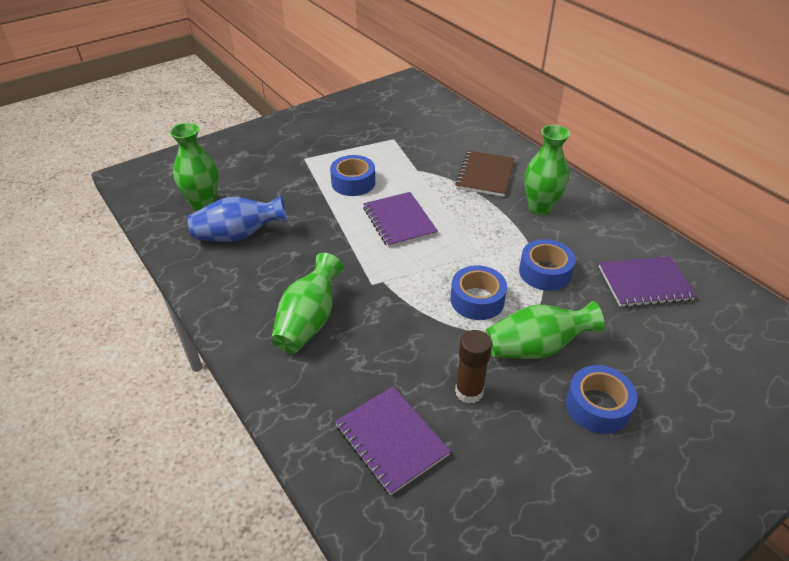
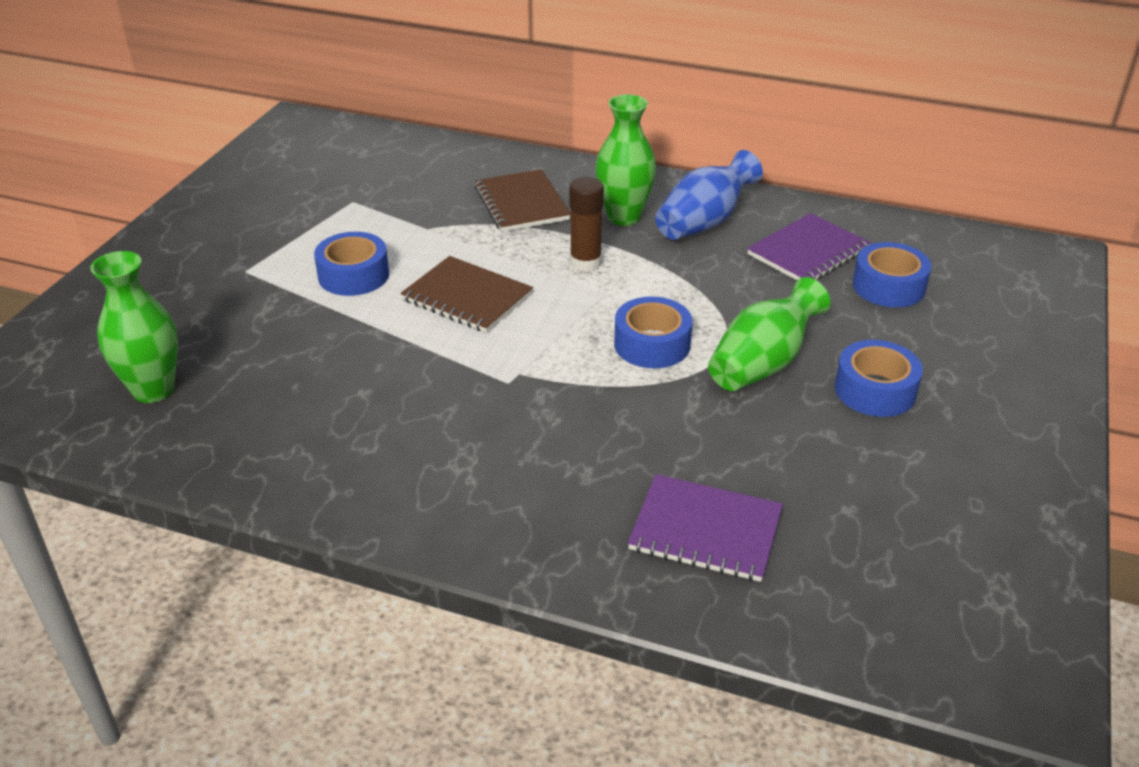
camera: 35 degrees left, 5 degrees down
(238, 235) = (254, 404): blue vase -> blue vase (704, 222)
(309, 321) = (472, 459): green vase -> none
(399, 221) = (467, 297): purple notebook -> brown notebook
(469, 392) = (738, 441): brown glue stick -> brown glue stick (585, 263)
(545, 272) = (696, 283): blue tape -> blue tape (888, 286)

